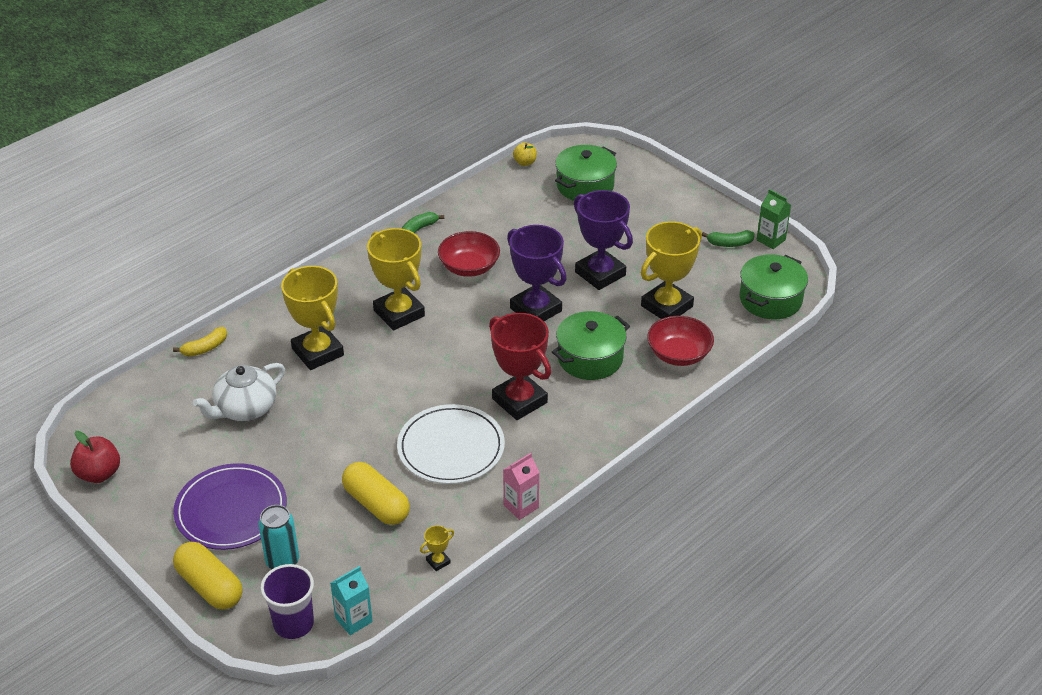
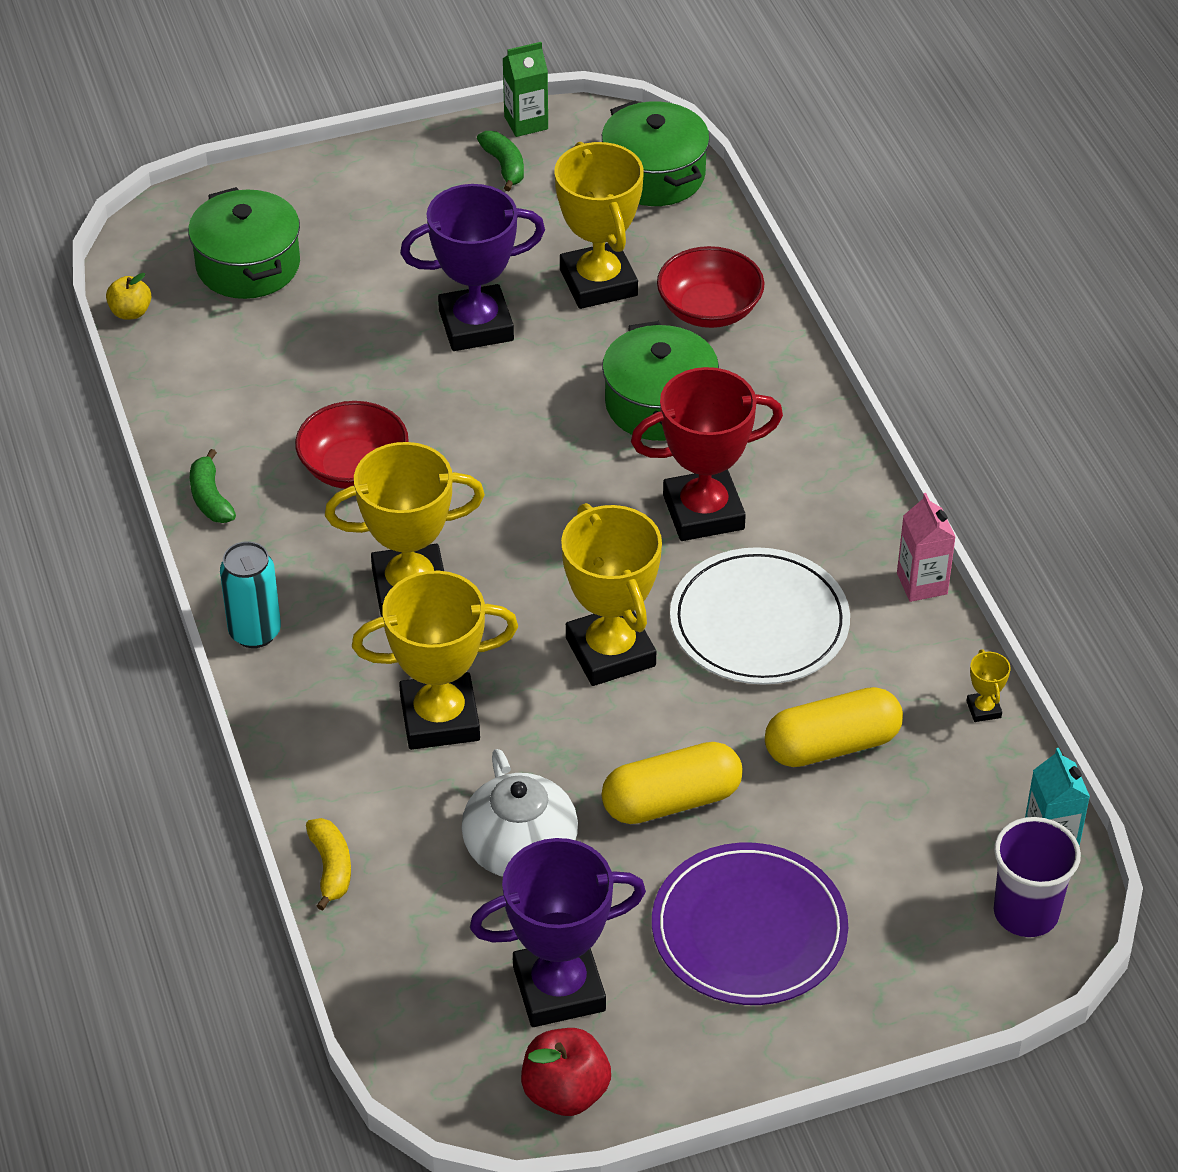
camera: 65 degrees left, 5 degrees up
(210, 586) = (901, 997): yellow capsule -> yellow capsule (671, 801)
(282, 562) = (894, 892): turquoise can -> turquoise can (255, 632)
(396, 397) = (610, 652): none -> yellow trophy
(535, 309) = (510, 425): purple trophy -> purple trophy (559, 989)
(729, 243) = (504, 166): green banana -> green banana turned 45 degrees counterclockwise

